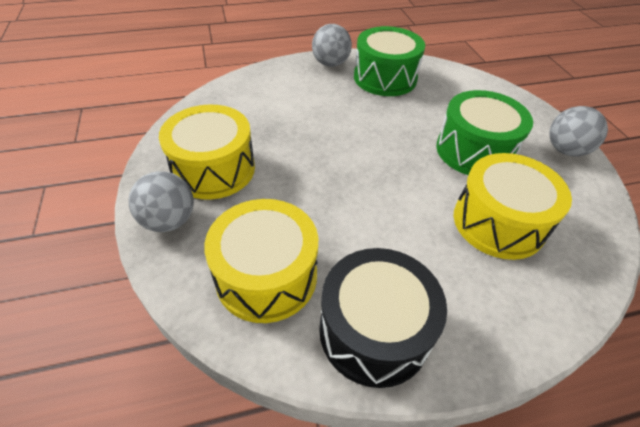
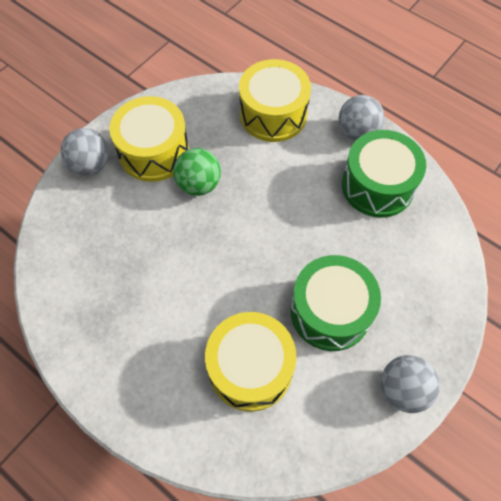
camera: 55 degrees right, 15 degrees up
(266, 276) = (88, 248): yellow drum -> yellow drum (273, 114)
(283, 159) = (199, 184): none -> green ball
(374, 331) = (90, 333): black drum -> none

